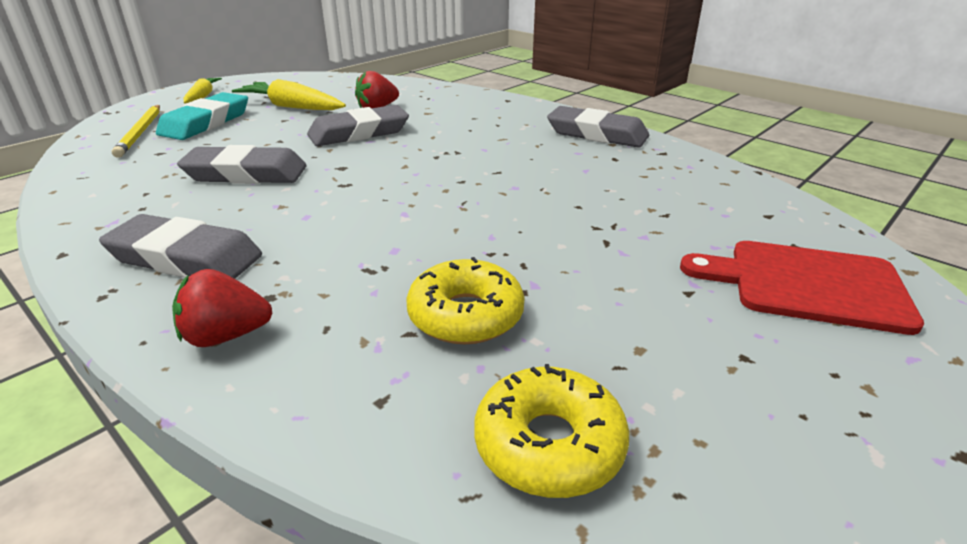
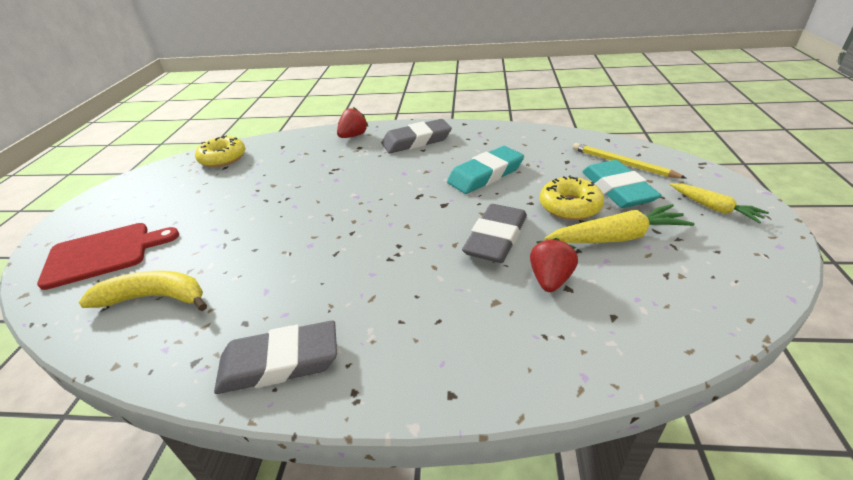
camera: 145 degrees right, 5 degrees up
(246, 173) = (485, 175): grey eraser -> turquoise eraser
(465, 315) = (275, 172): yellow donut -> yellow donut (570, 206)
(705, 202) = (155, 298): none -> yellow banana

